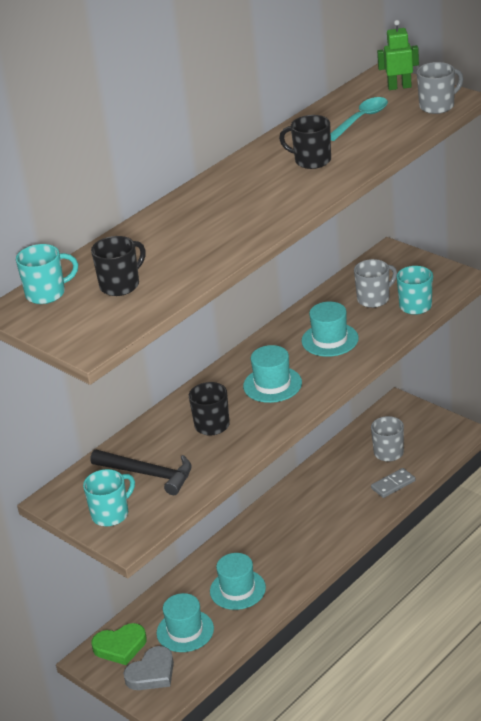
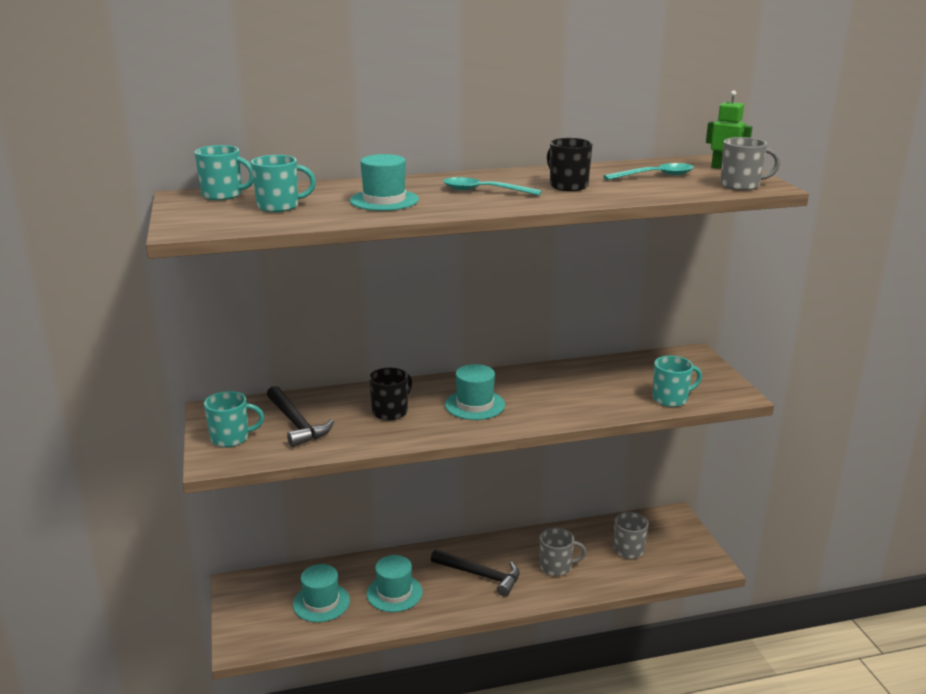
camera: 30 degrees right, 10 degrees down
(120, 646) = (265, 587): green heart -> none
(121, 285) = (279, 206): black mug -> turquoise mug
(152, 673) = (261, 621): grey heart -> none
(256, 195) = (484, 191): none -> turquoise spoon
(292, 537) = (480, 575): none -> black hammer
(330, 340) = (563, 393): turquoise hat -> turquoise hat (384, 200)
(374, 299) = (639, 380): grey mug -> grey mug (556, 567)
(393, 484) = (607, 577): grey domino -> none

